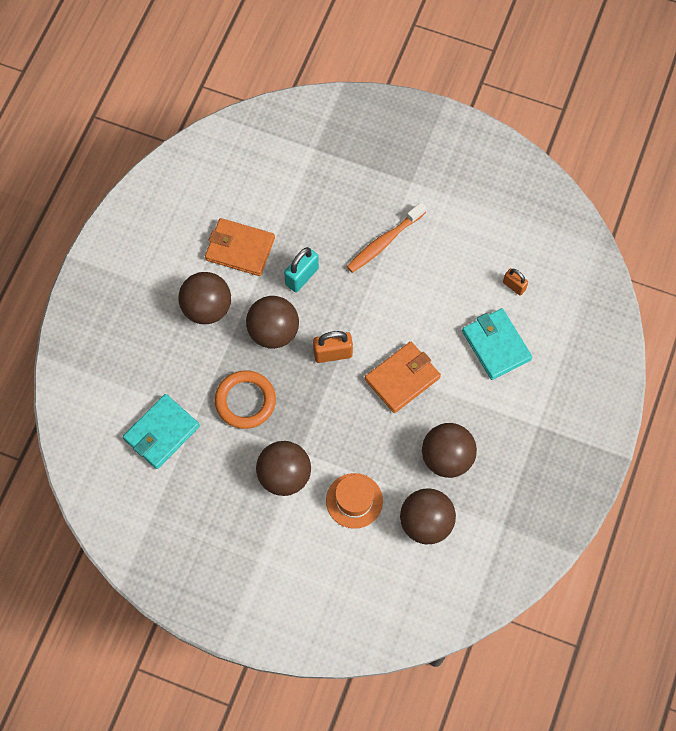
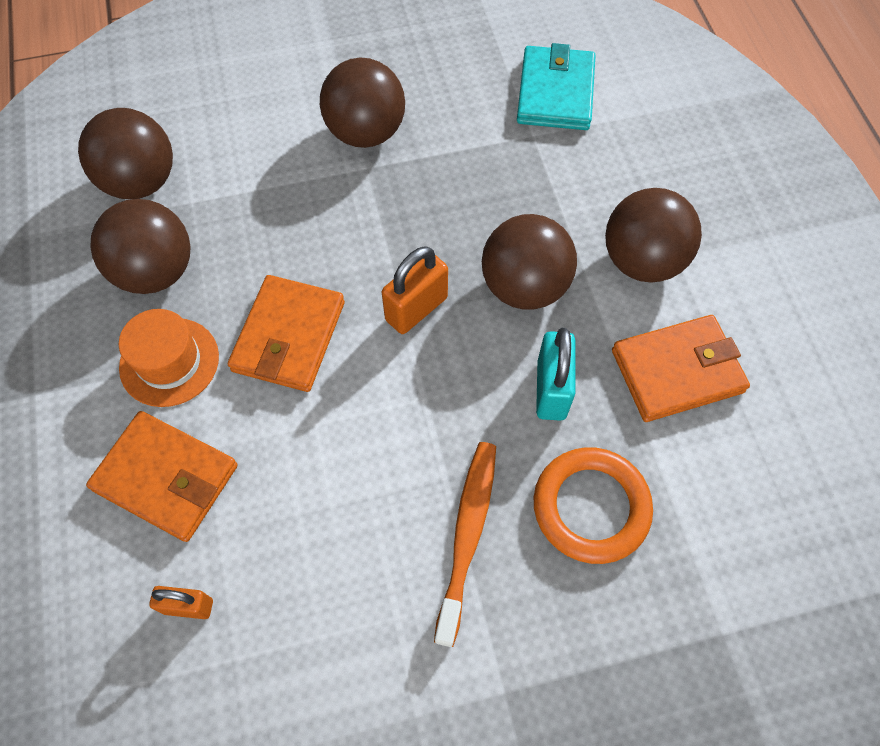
camera: 145 degrees right, 5 degrees down
(245, 401) = (486, 182): orange ring -> orange ring (591, 507)
(354, 500) = (255, 155): orange hat -> orange hat (169, 362)
(496, 345) = (166, 478): turquoise wallet -> orange wallet

